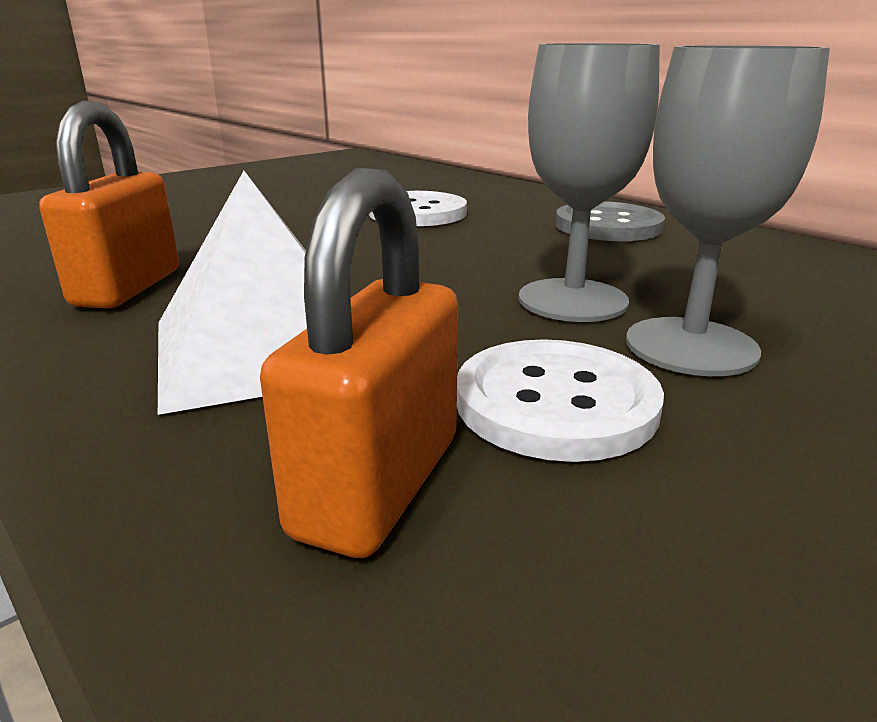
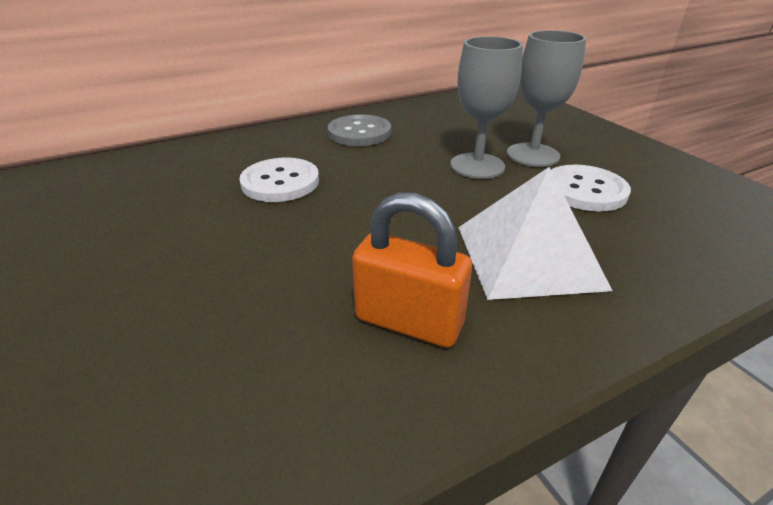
camera: 75 degrees left, 10 degrees up
(378, 485) = (654, 234): orange padlock -> none

